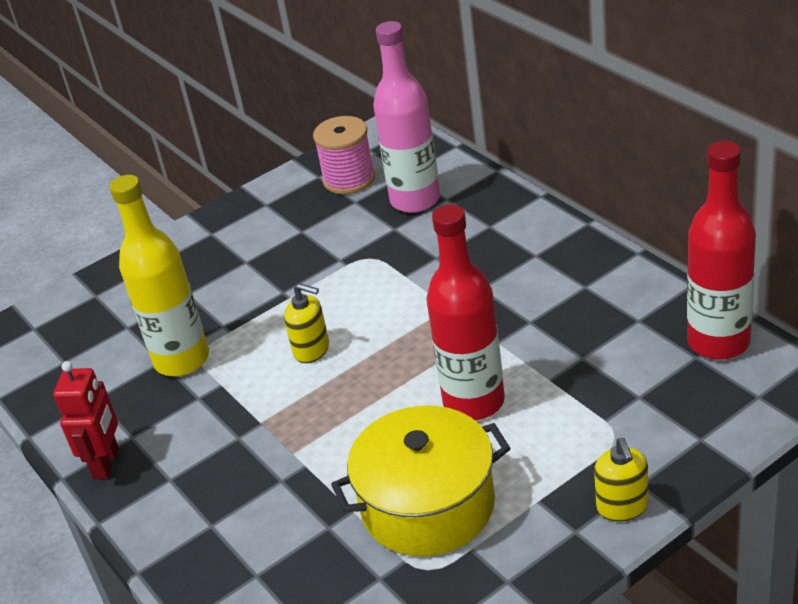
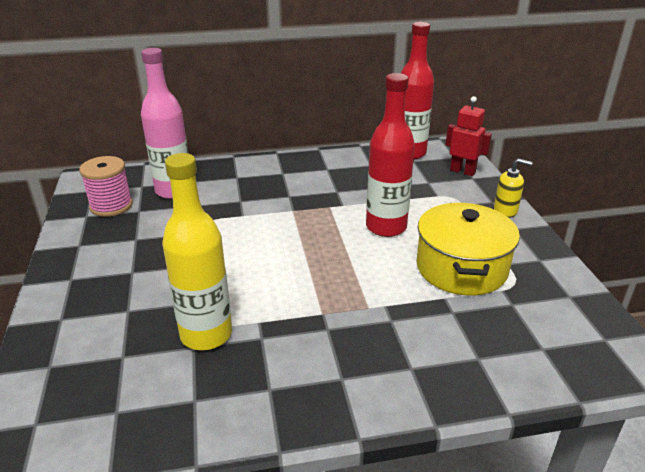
camera: 70 degrees left, 5 degrees down
(107, 463) = (288, 413): red robot -> red robot (462, 171)
(312, 350) = (271, 270): yellow soap dispenser -> none

